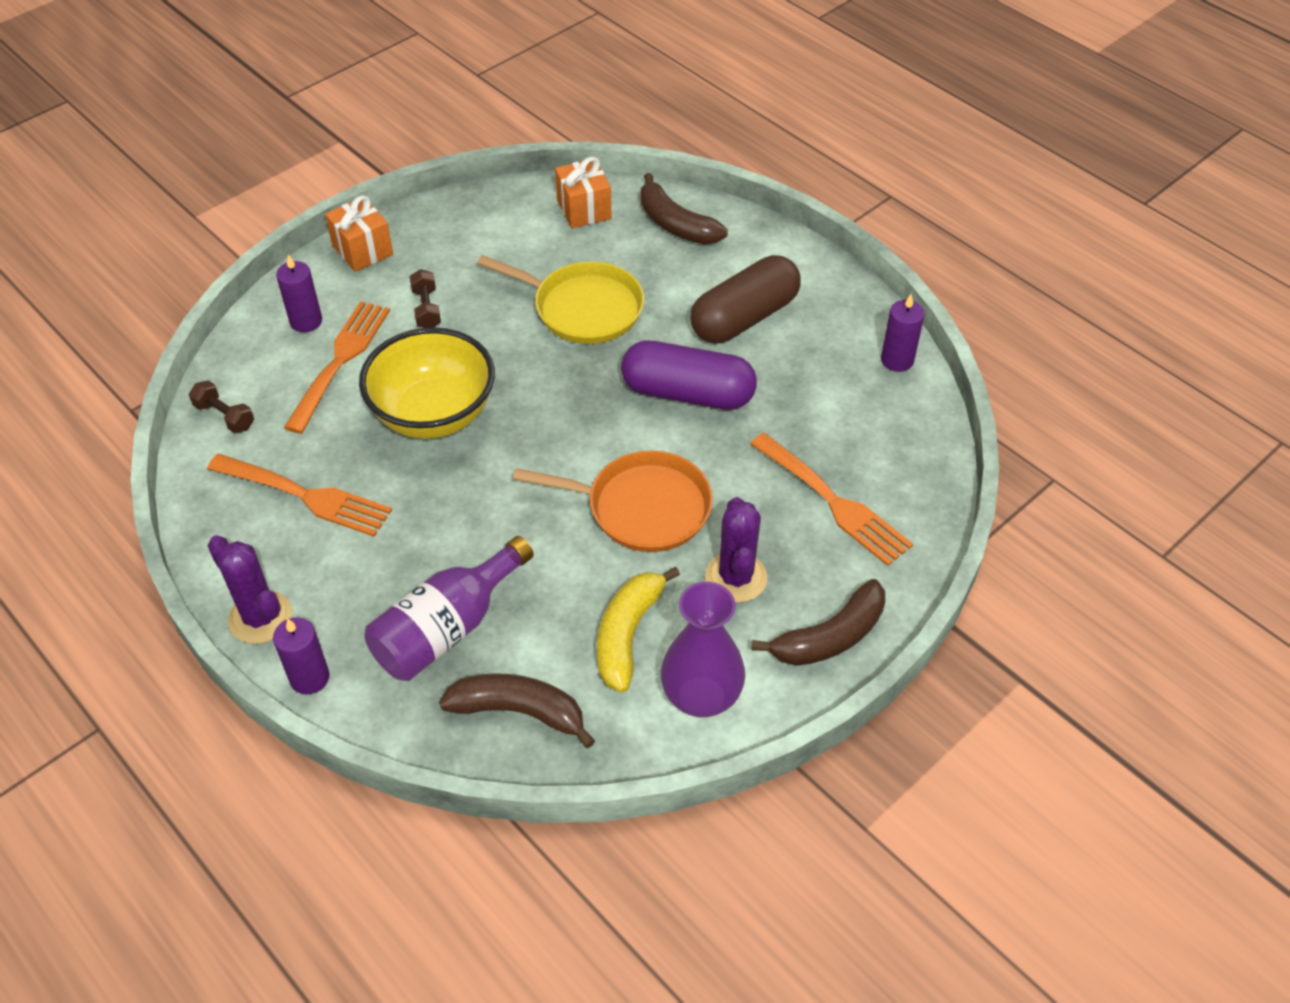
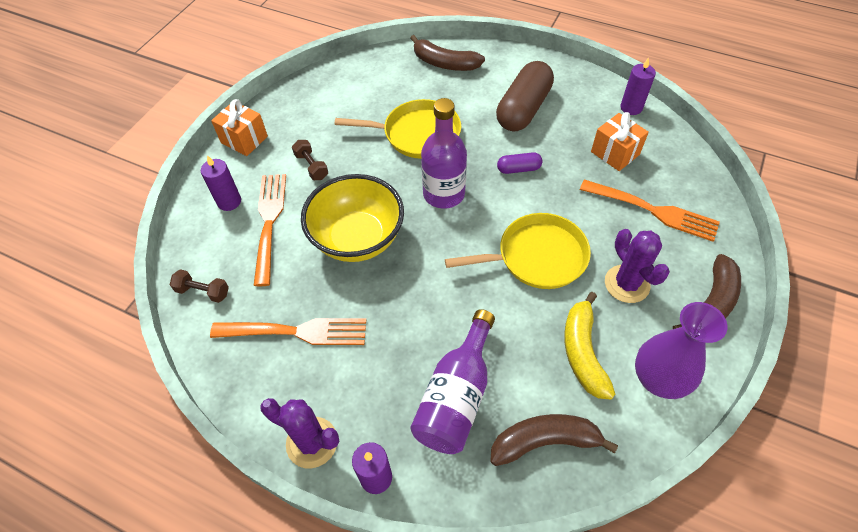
camera: 20 degrees left, 5 degrees up
(571, 394) = (444, 194): none -> purple bottle
(584, 209) = (380, 70): orange gift -> orange gift (615, 153)
(642, 508) = (537, 257): orange pan -> yellow pan
(688, 393) = (518, 169): purple capsule -> purple capsule, size x0.47

